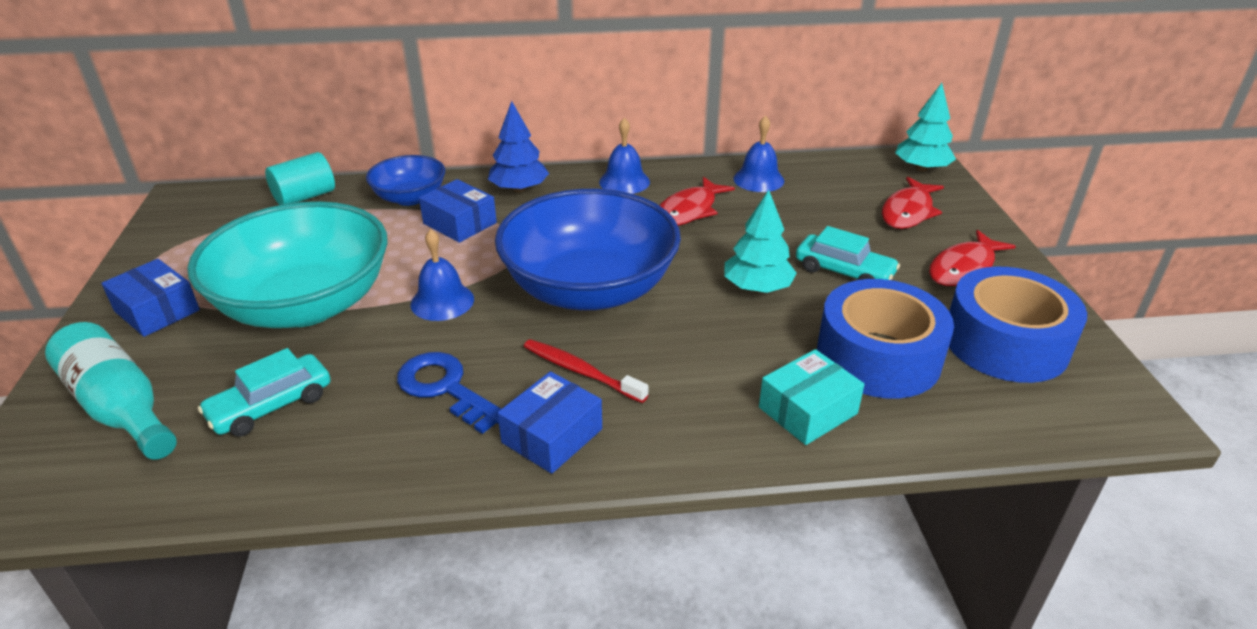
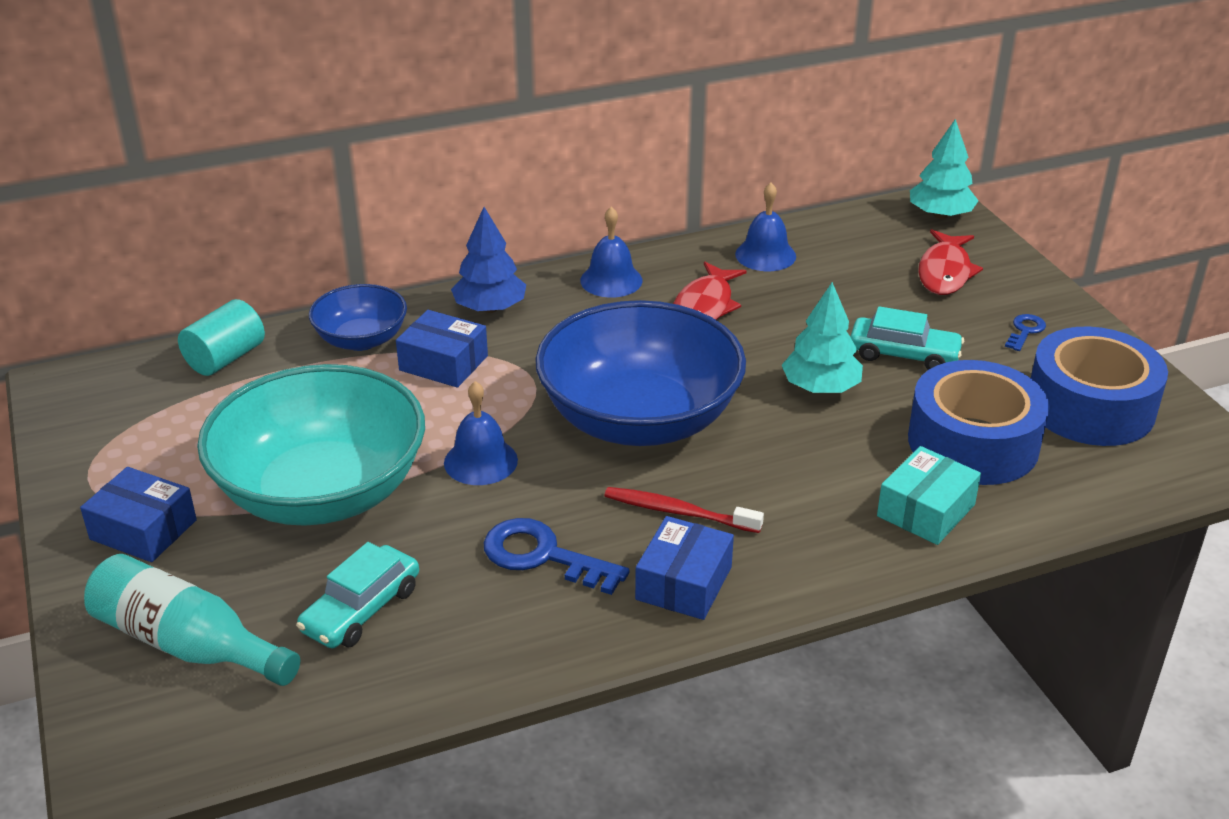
camera: 15 degrees left, 0 degrees up
(964, 268) = (1025, 331): red fish -> blue key

